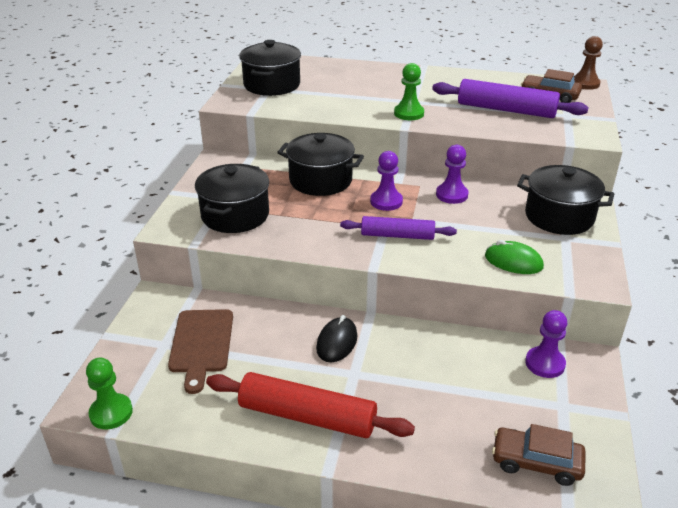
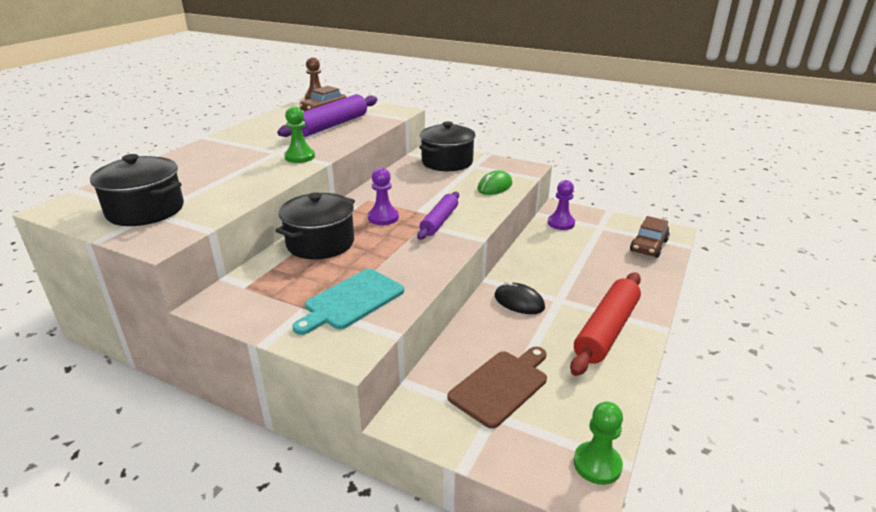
camera: 75 degrees left, 5 degrees down
(201, 344) = (501, 385): brown cutting board -> brown cutting board turned 60 degrees counterclockwise
(235, 215) = (351, 301): black pot -> turquoise cutting board
(451, 195) = (392, 190): purple pawn -> none

